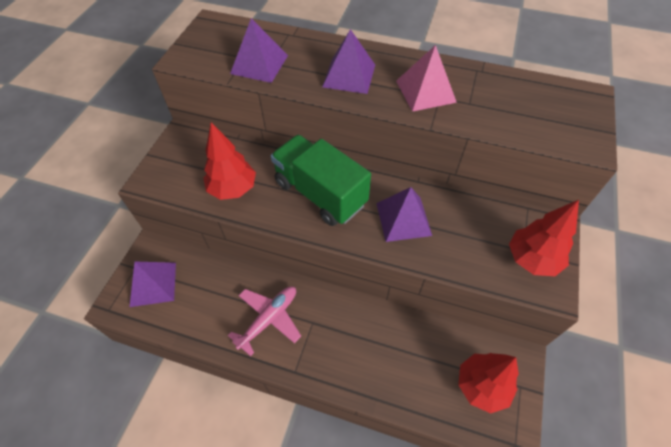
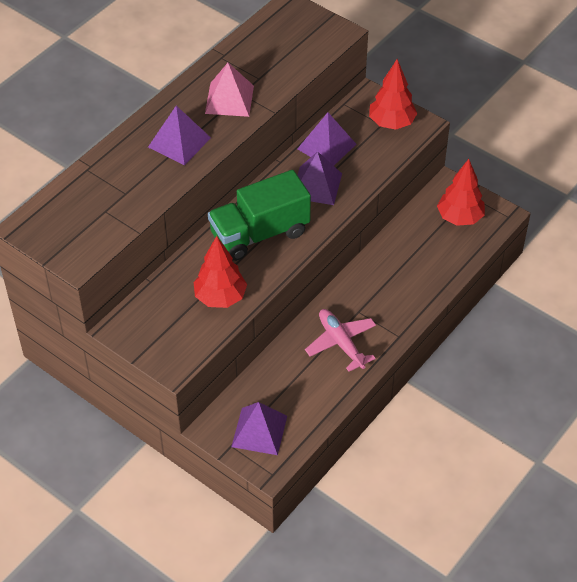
camera: 70 degrees left, 5 degrees down
(259, 64) = (124, 202): purple pyramid -> purple pyramid (326, 146)

